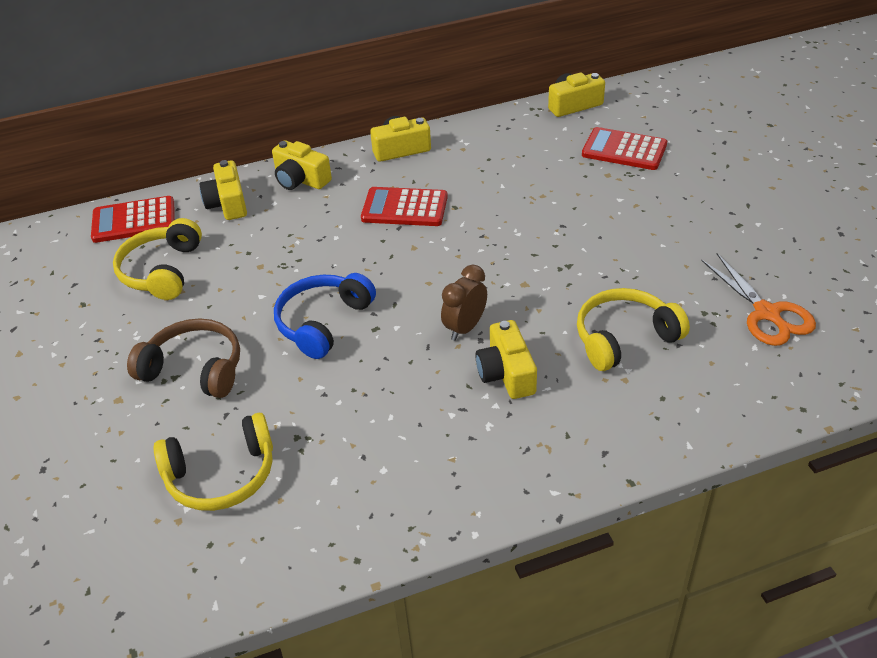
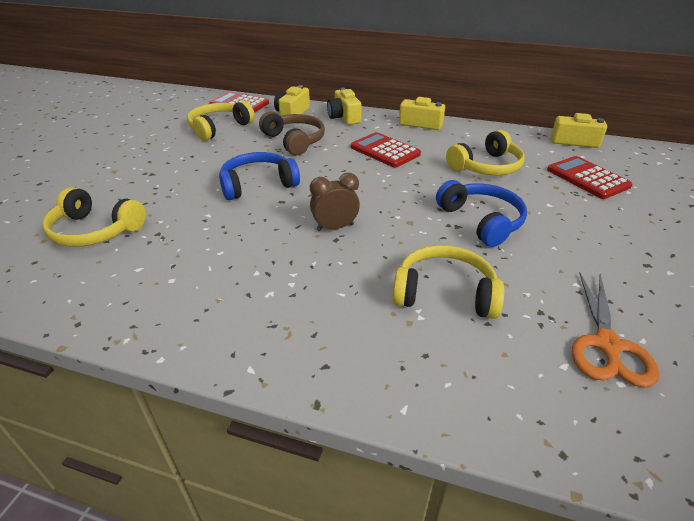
camera: 35 degrees right, 5 degrees down
(195, 369) = (165, 175): brown headphones -> brown headphones (294, 141)
(506, 373) = (325, 268): yellow camera -> none
(525, 180) = (486, 167): none -> yellow headphones
(583, 248) = (481, 221): none -> blue headphones

